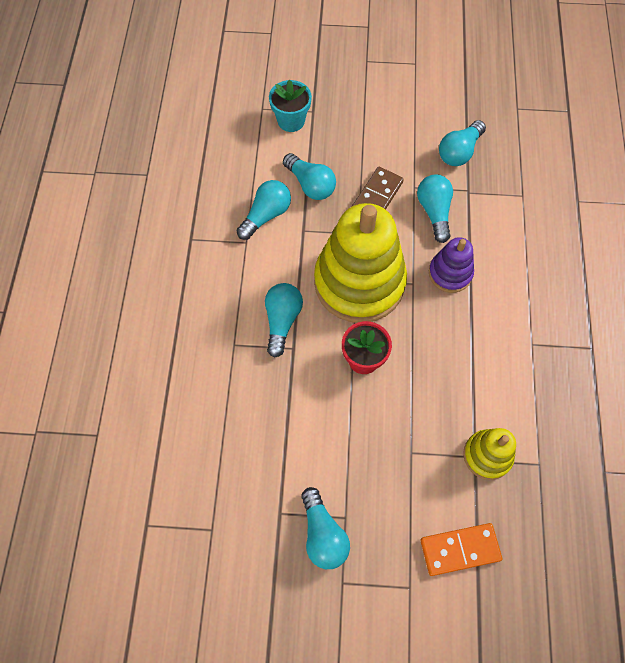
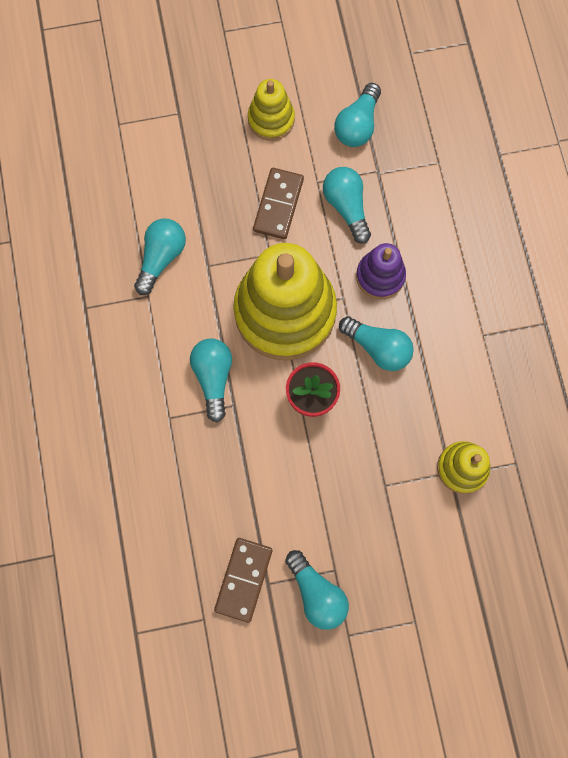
camera: 15 degrees left, 10 degrees up
(258, 503) = (243, 579): none -> brown domino
(291, 121) = (156, 132): turquoise flower pot -> none
(310, 185) = (201, 208): turquoise light bulb -> turquoise light bulb (378, 348)
(387, 132) = (271, 119): none -> yellow stacking toy
(460, 549) = (455, 571): orange domino -> none

